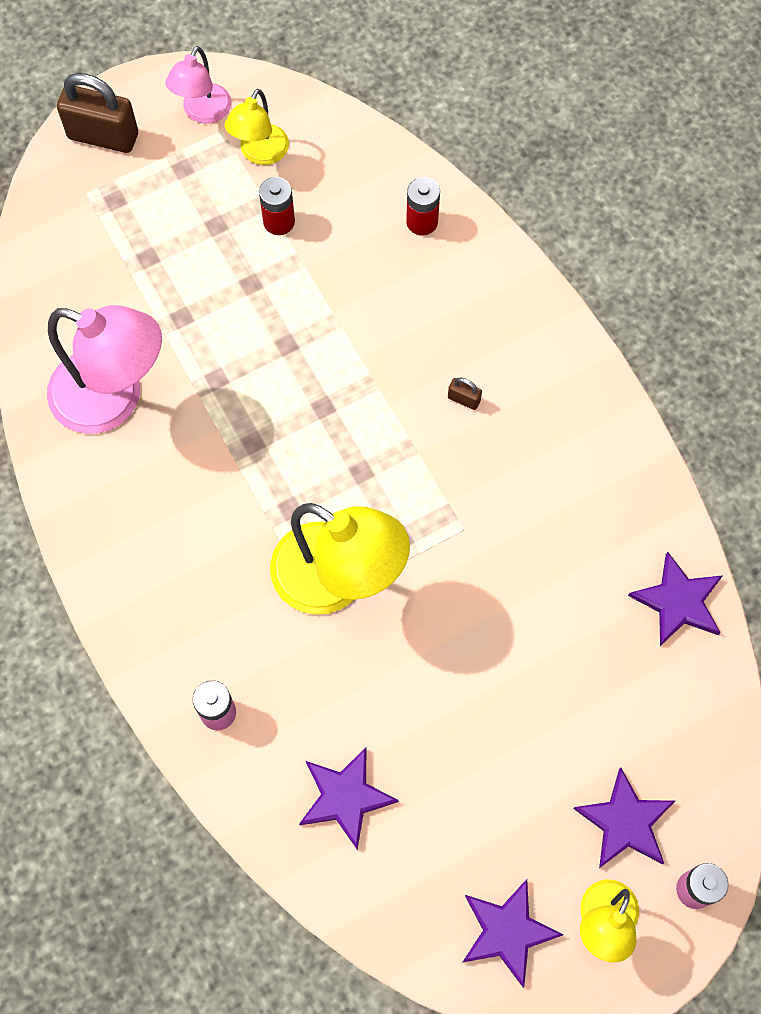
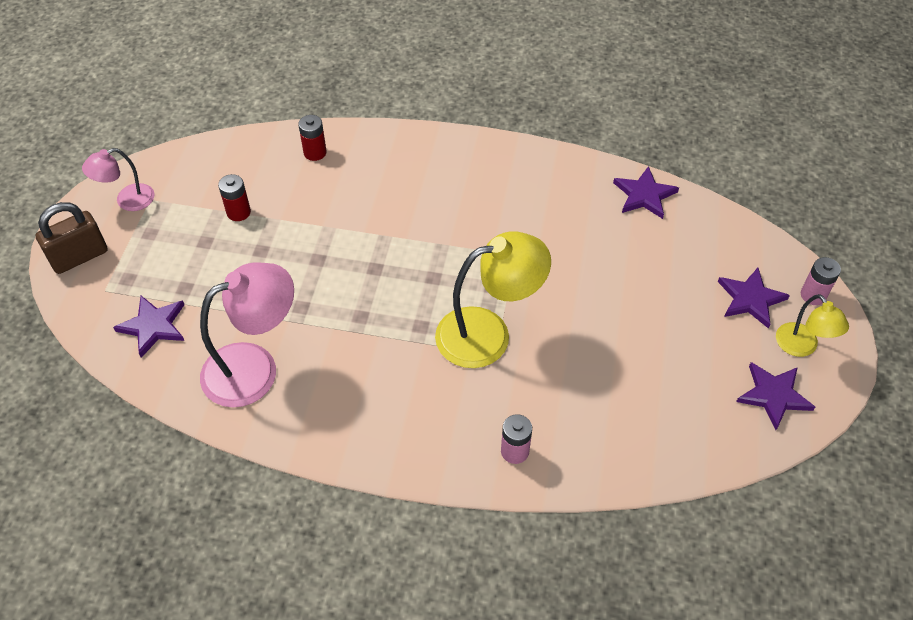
camera: 50 degrees left, 15 degrees down
(203, 112) = (127, 200): pink lamp -> pink lamp turned 90 degrees clockwise
(260, 153) = (186, 192): yellow lamp -> none
(345, 797) = (627, 420): purple star -> purple star (153, 326)
(464, 399) = (439, 204): brown padlock -> none

